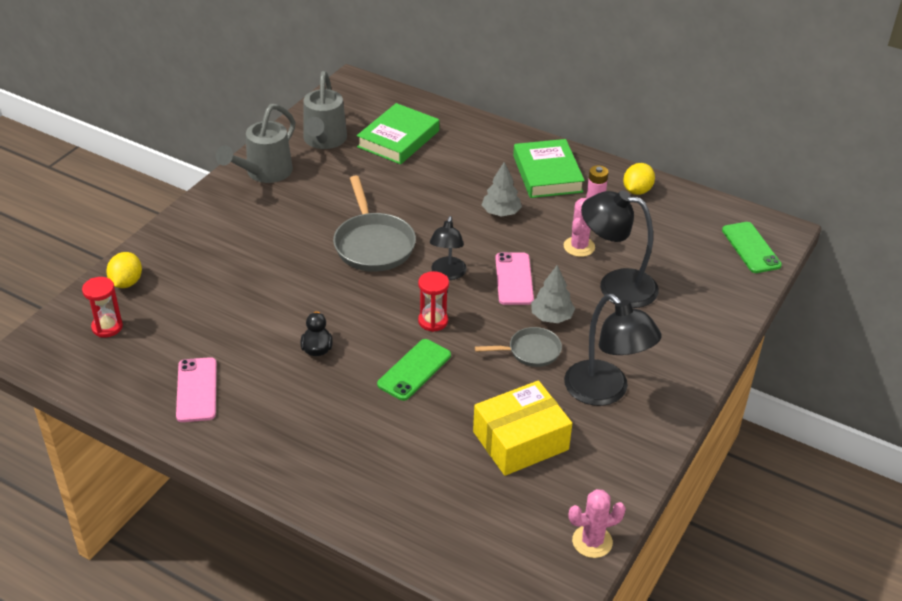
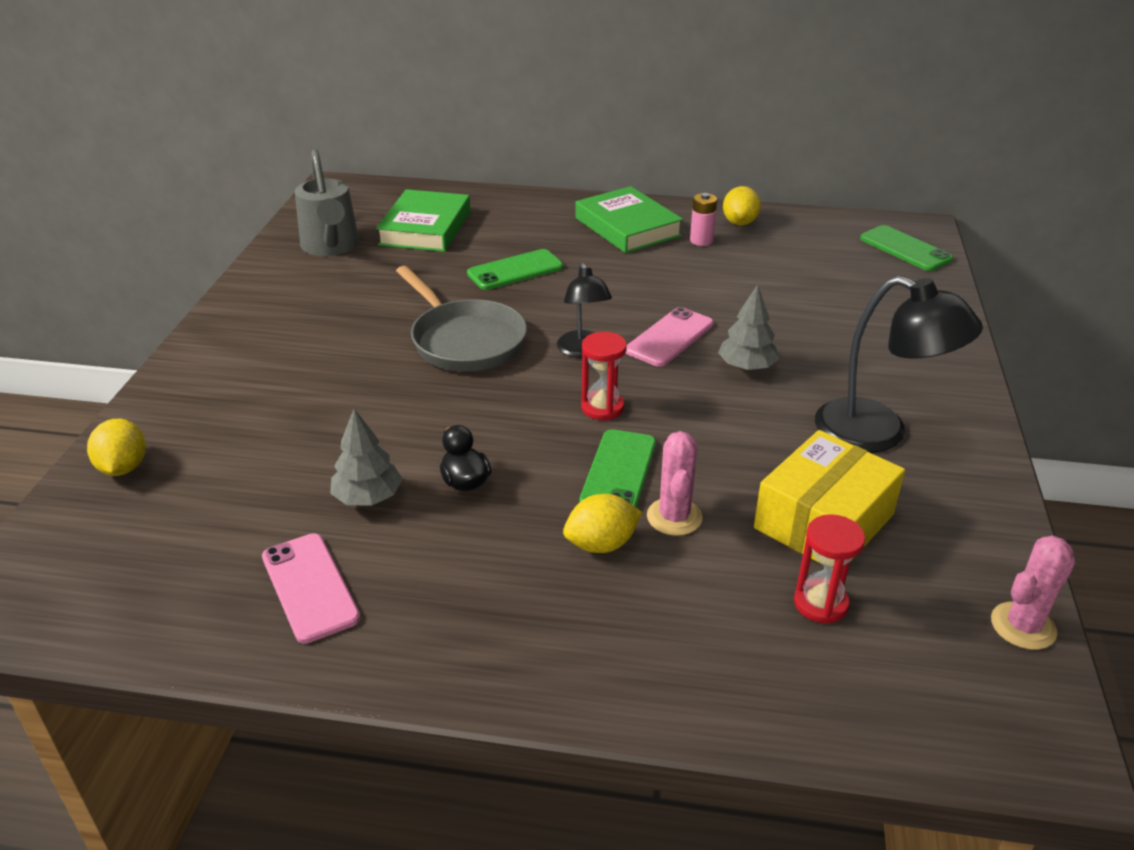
camera: 20 degrees left, 5 degrees down
(107, 327) = (116, 536): red hourglass -> red hourglass (820, 603)
(264, 173) = (269, 295): grey watering can -> none
(374, 414) = (601, 544): none -> yellow lemon
(440, 194) = (515, 270): none -> green phone
(501, 212) = (602, 274): grey tree -> grey tree (368, 497)
(514, 279) = (669, 337): pink phone -> pink phone turned 60 degrees clockwise
(530, 351) = (752, 411): grey pan -> none
(579, 247) = (720, 288): pink cactus -> pink cactus (674, 517)
(615, 286) = (794, 317): black lamp -> none

